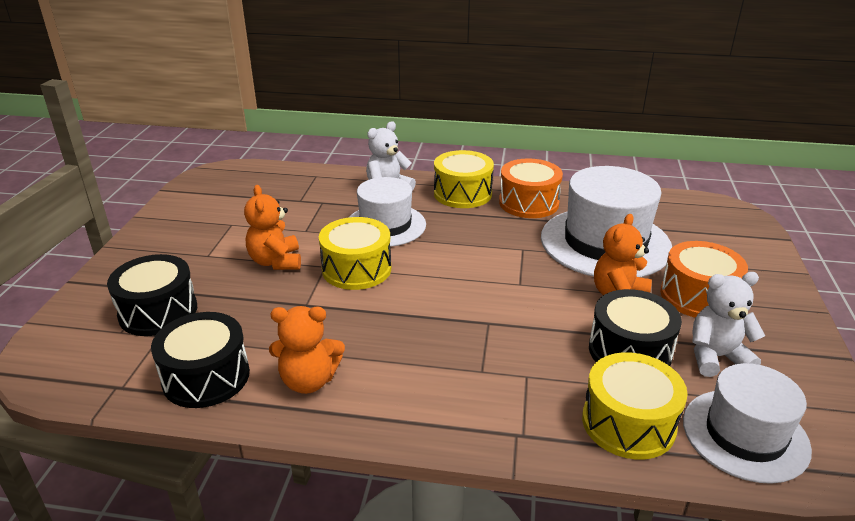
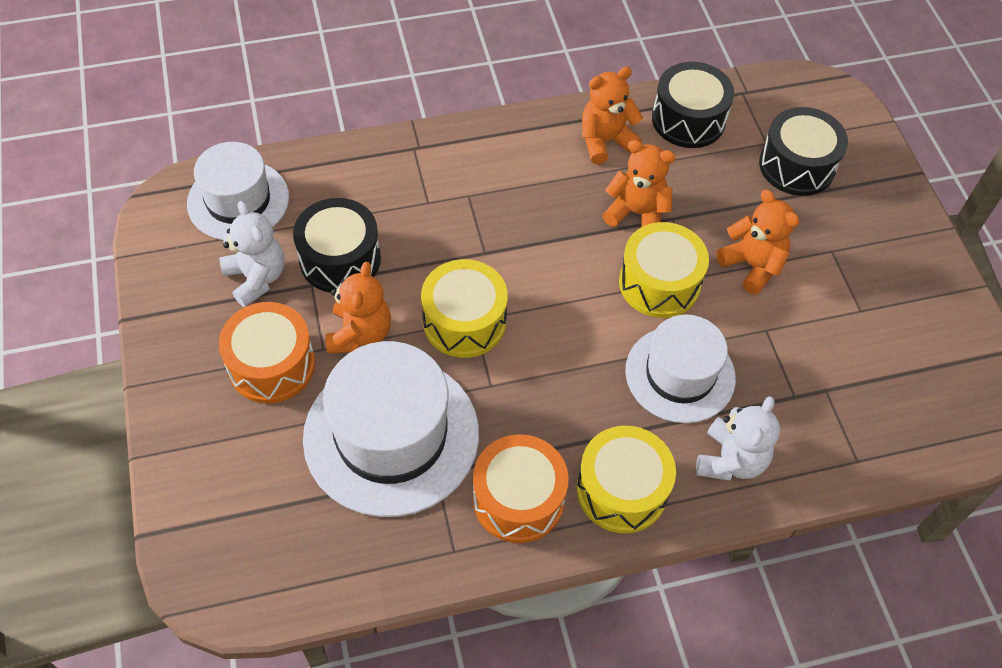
camera: 155 degrees right, 25 degrees up
(333, 315) = (636, 213): none -> orange teddy bear
(628, 423) = (333, 182): yellow drum -> yellow drum (464, 321)
(716, 357) = (256, 278): white teddy bear -> white teddy bear turned 90 degrees counterclockwise

